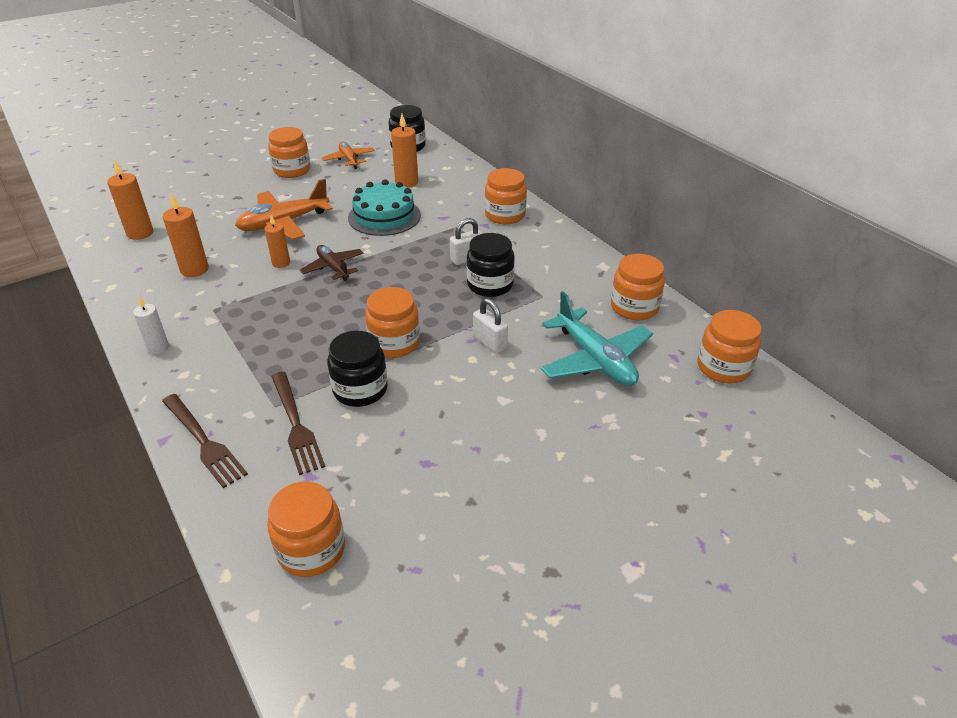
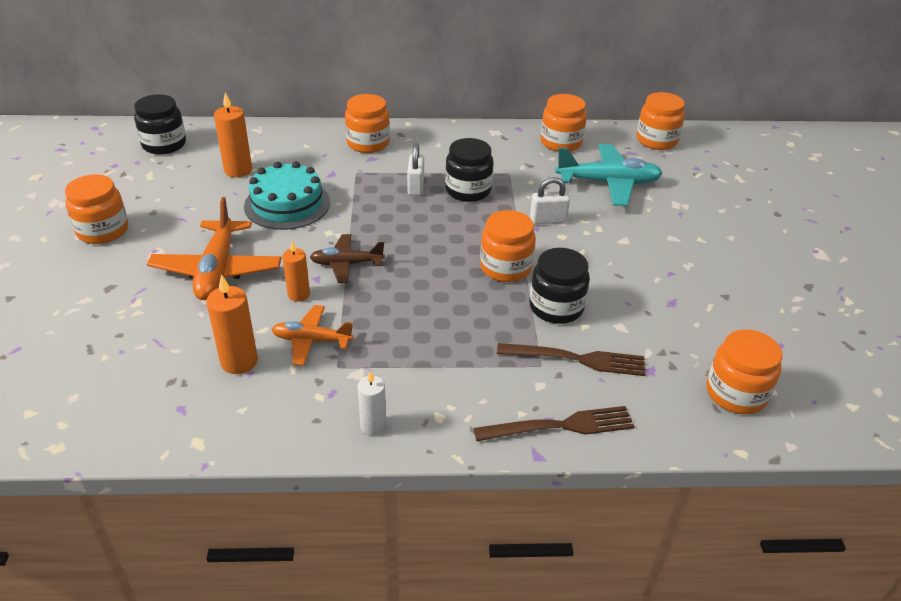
camera: 60 degrees left, 0 degrees up
(140, 233) = (92, 389): orange candle -> none
(349, 159) = (137, 187): orange plane -> orange plane (311, 340)

